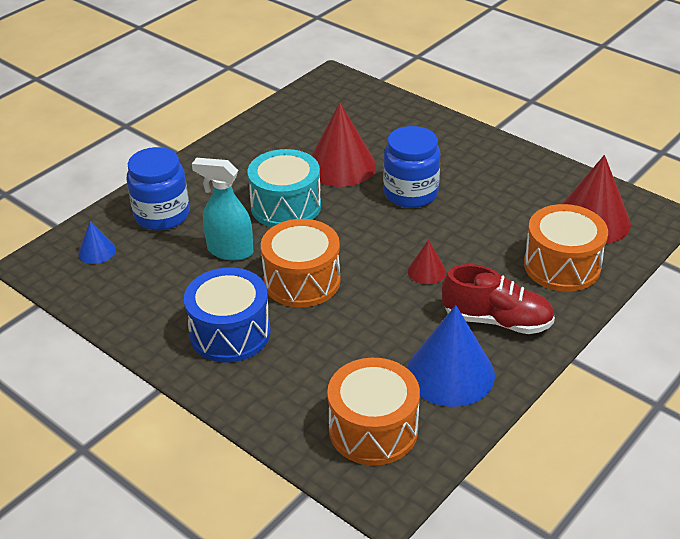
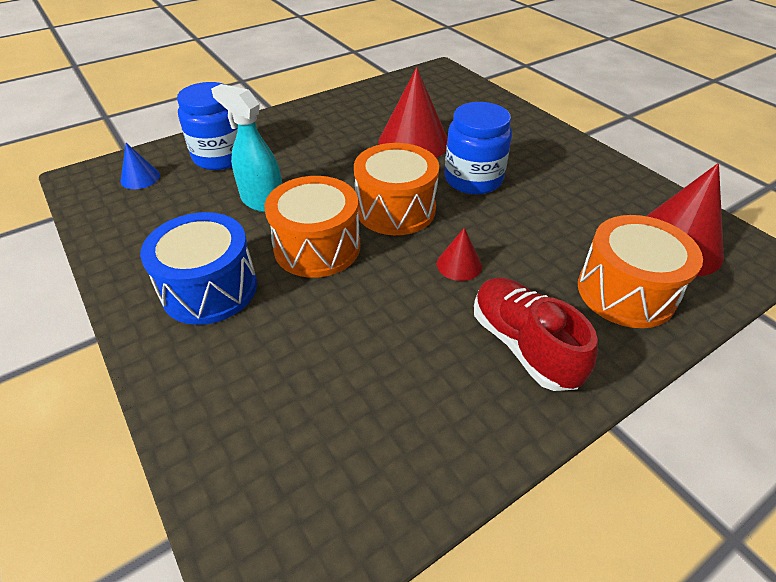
camera: 15 degrees right, 5 degrees up
(286, 206) = (341, 169): turquoise drum -> none
(373, 429) = (304, 465): orange drum -> orange drum (395, 209)
(450, 373) = (439, 405): blue cone -> none
(496, 320) = (523, 345): red shoe -> red shoe turned 150 degrees counterclockwise

